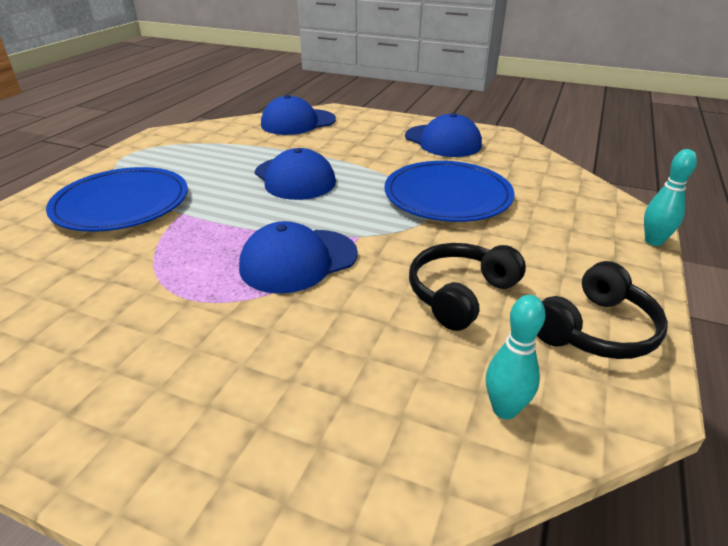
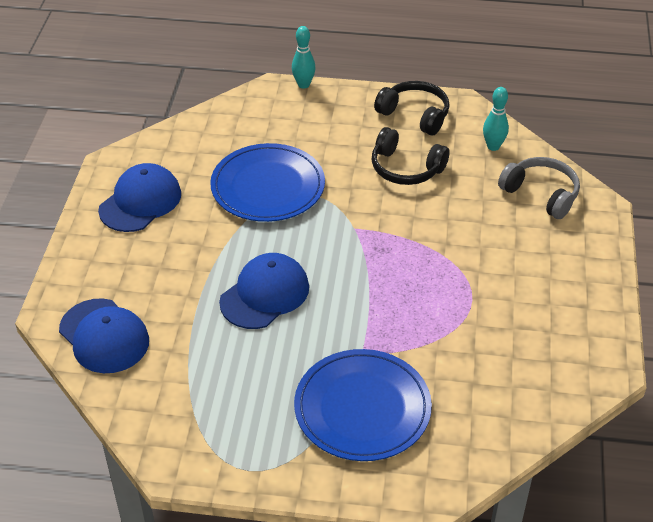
camera: 105 degrees left, 10 degrees up
(298, 260) = (402, 253): blue cap -> none
(352, 442) = (541, 194): none -> grey headphones

